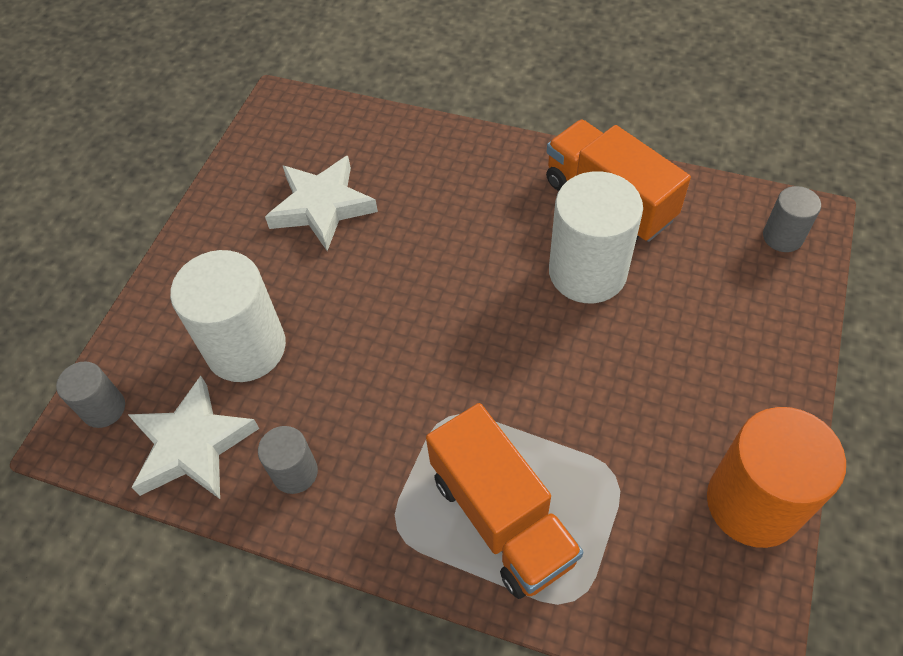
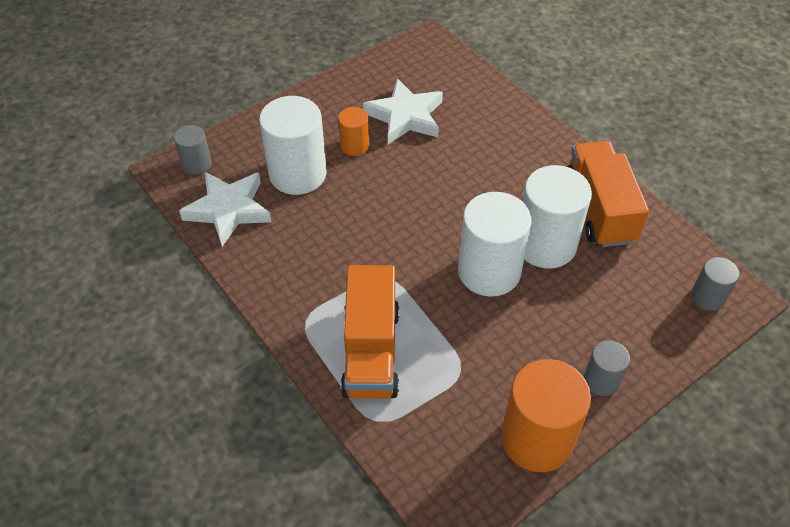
camera: 30 degrees right, 5 degrees down
(289, 274) = (354, 146): none -> orange cylinder
(295, 472) = (272, 257): grey cylinder -> grey cylinder (601, 380)
(554, 338) = (489, 271): none -> white cylinder

